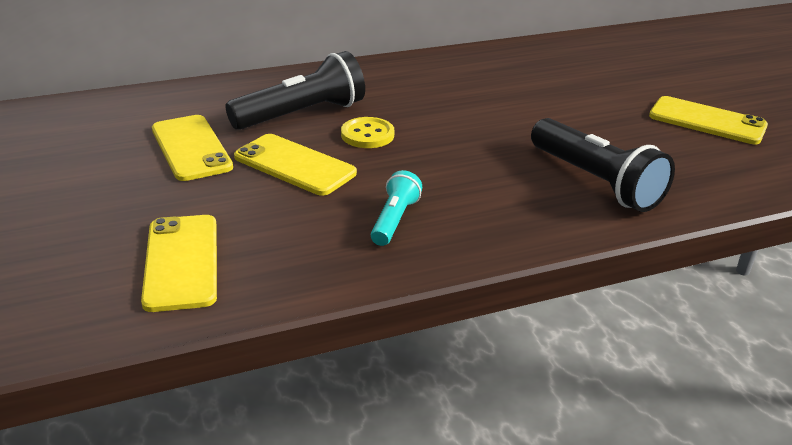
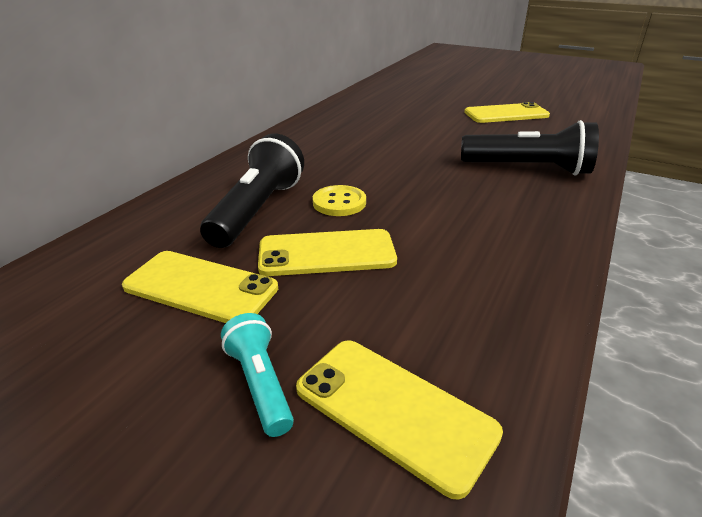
camera: 40 degrees left, 0 degrees up
(394, 220) = (479, 255): turquoise flashlight -> turquoise flashlight (260, 384)

